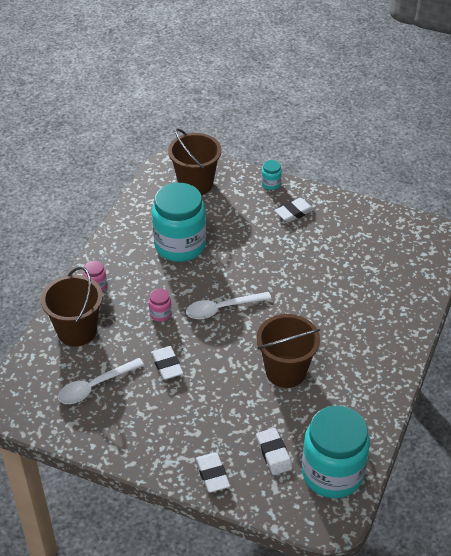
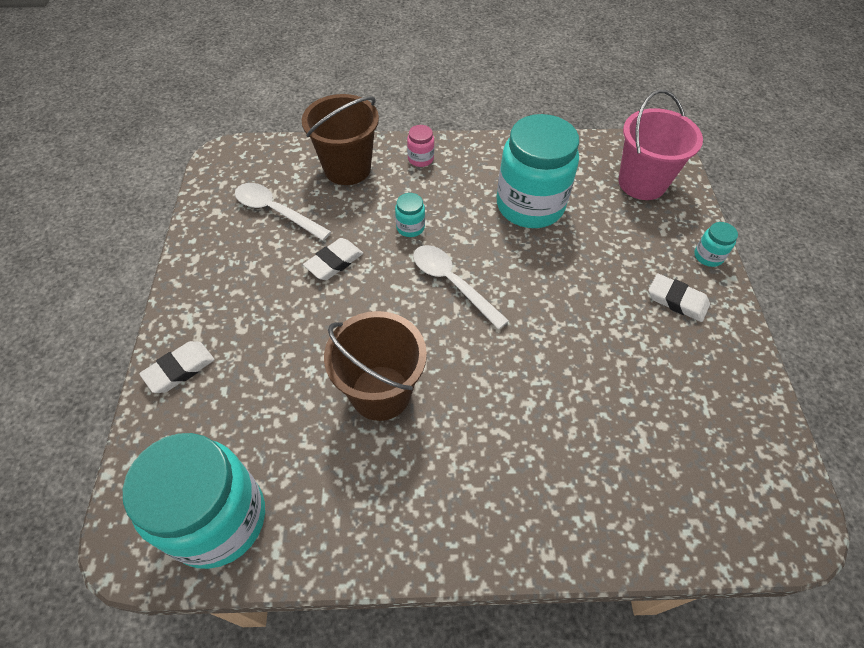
camera: 65 degrees right, 10 degrees up
(160, 314) = (410, 227): pink jar -> turquoise jar
(195, 184) = (642, 183): brown bucket -> pink bucket
(273, 453) = (232, 428): white eraser -> none

